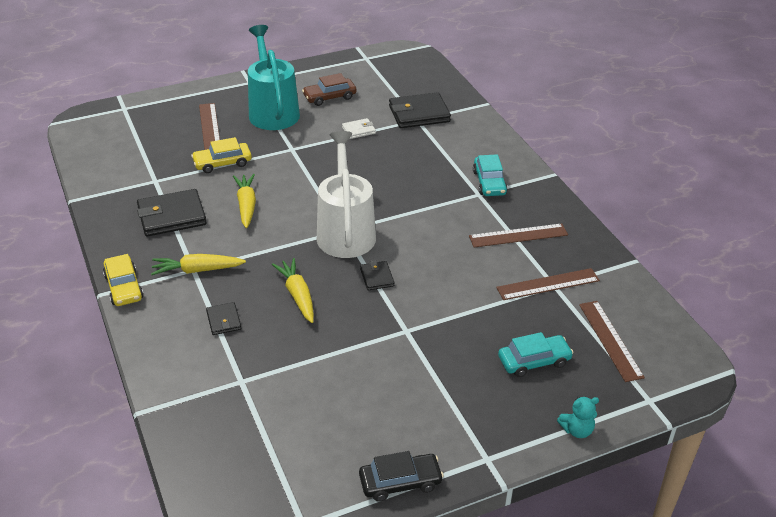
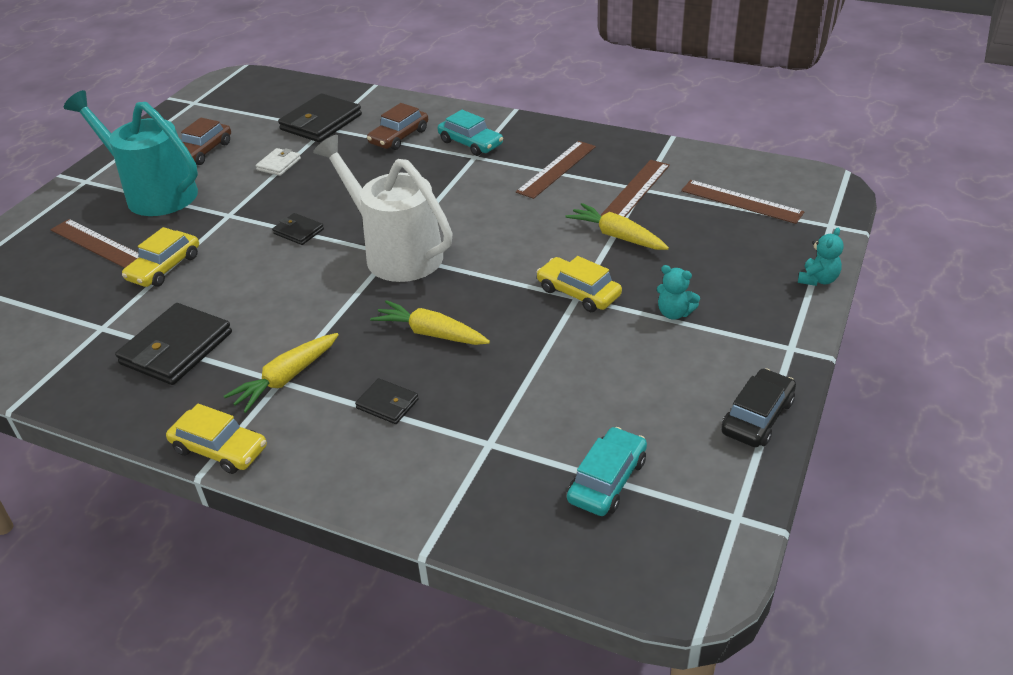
camera: 40 degrees left, 0 degrees up
(246, 205) = (253, 289): yellow carrot -> yellow carrot (617, 236)
(377, 277) = (484, 272): black wallet -> black wallet (298, 231)
(411, 328) = (578, 292): none -> yellow car
(448, 383) = (674, 313): none -> turquoise teddy bear
(451, 151) = (399, 137): none -> brown car
(534, 361) = (712, 252): turquoise car -> turquoise car (607, 480)

